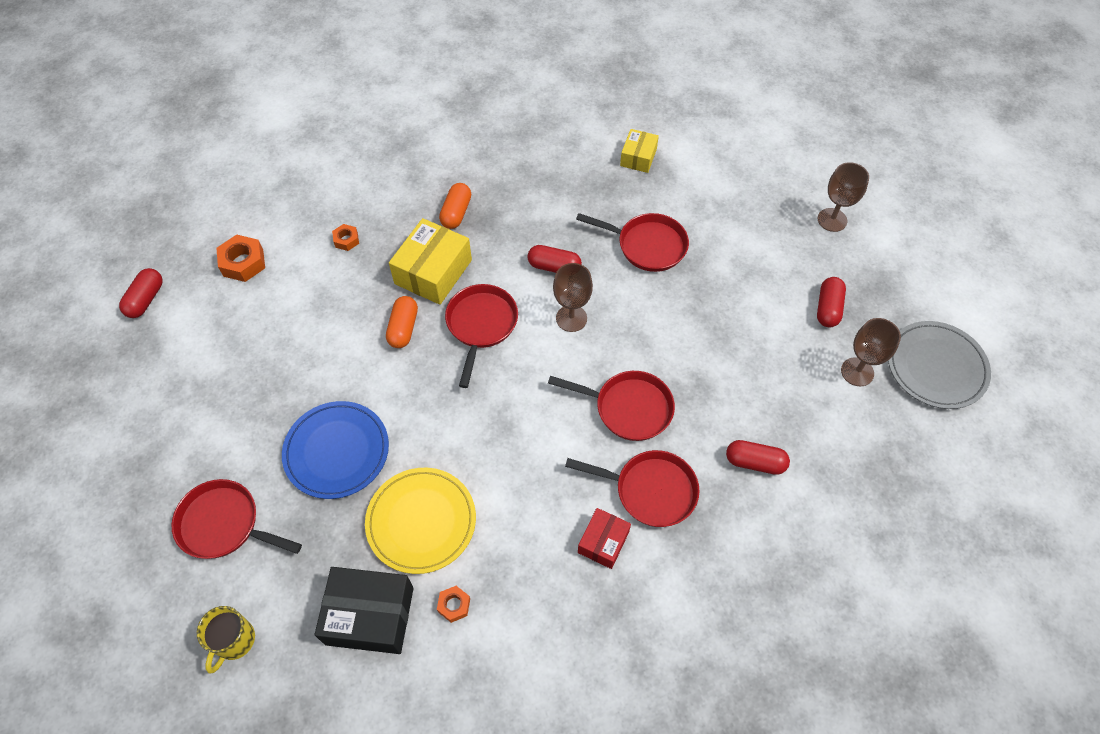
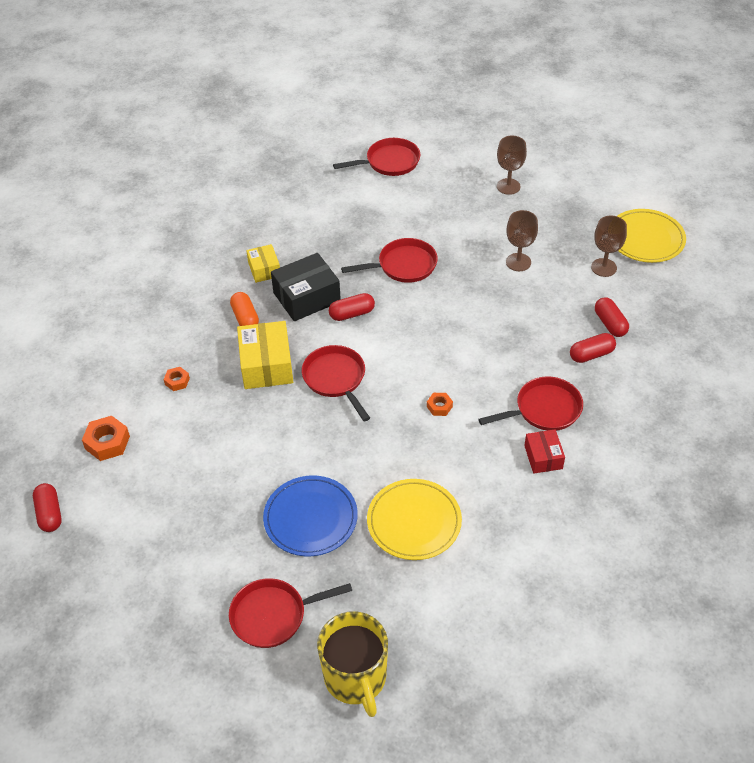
camera: 35 degrees left, 10 degrees down
(234, 641) = (356, 678): yellow mug -> yellow mug, size x1.74
(370, 616) = (435, 599): black box -> black box (306, 297)
(403, 328) = (281, 413): orange capsule -> none
(454, 605) = (484, 555): orange nut -> orange nut (439, 406)
(571, 318) = (395, 339): brown goblet -> brown goblet (518, 262)
(628, 408) = (484, 370): red pan -> red pan (389, 162)
(638, 157) = (344, 213): yellow box -> yellow box (264, 269)
(828, 308) = (553, 240): red capsule -> red capsule (610, 324)
(936, 367) = (645, 239): grey plate -> yellow plate

